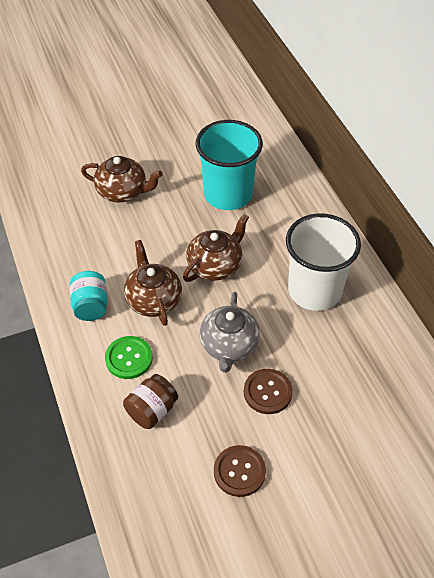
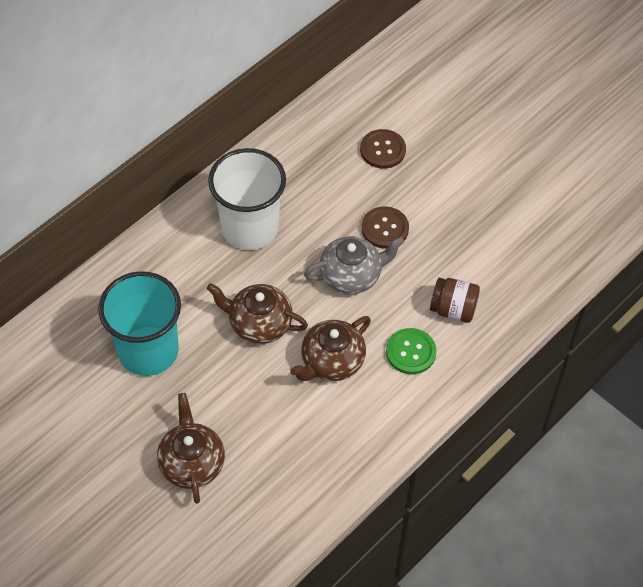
camera: 115 degrees left, 5 degrees up
(91, 306) = (369, 415): turquoise jar -> none
(239, 471) = (471, 223): brown button -> brown button (383, 150)

